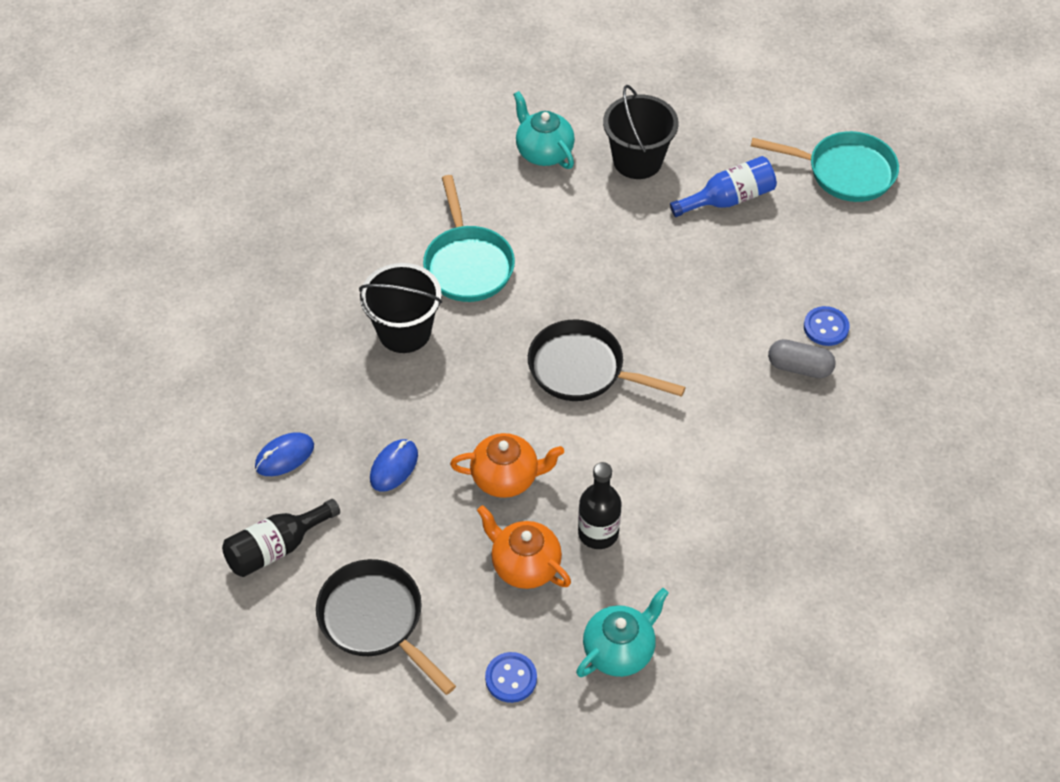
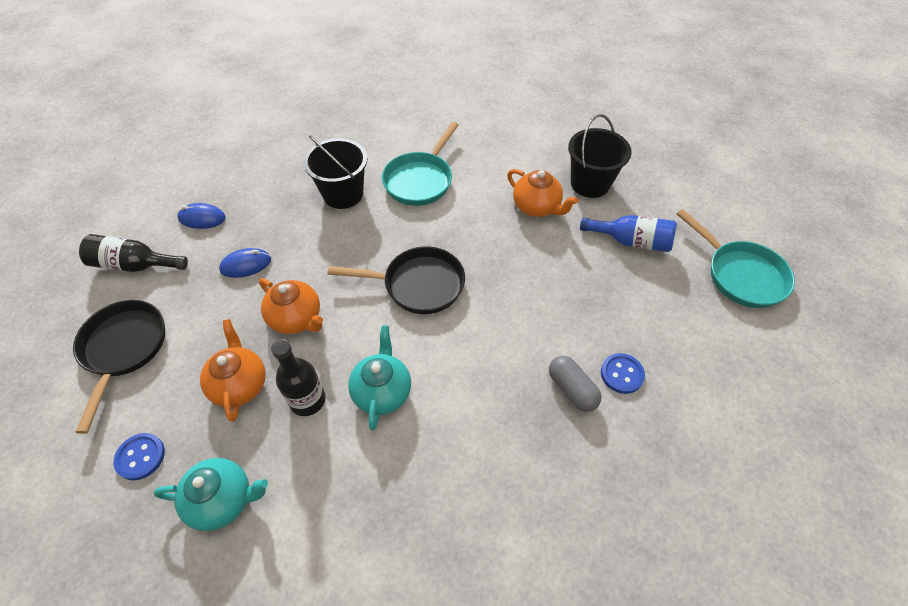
camera: 40 degrees right, 0 degrees up
(543, 152) = (534, 146): turquoise teapot -> turquoise teapot (382, 391)
(582, 369) = (418, 285): black pan -> black pan turned 120 degrees clockwise
(612, 219) = (537, 207): none -> orange teapot

